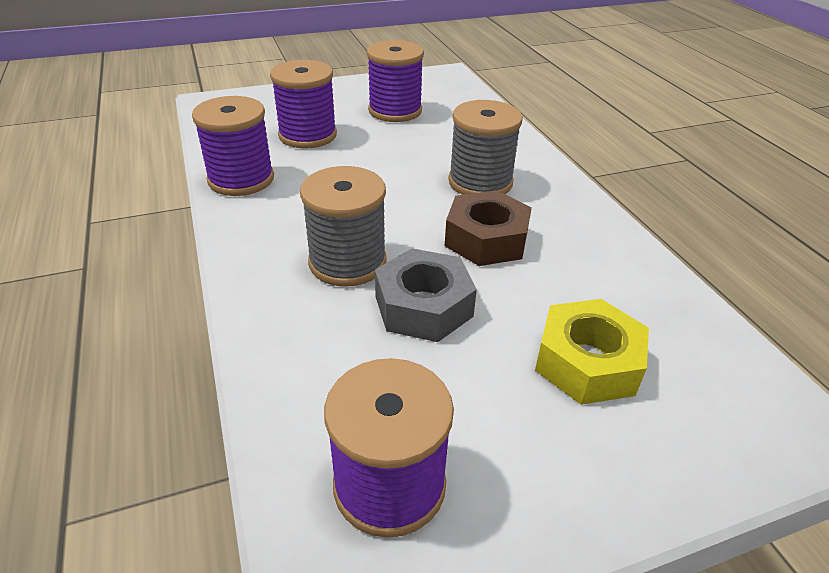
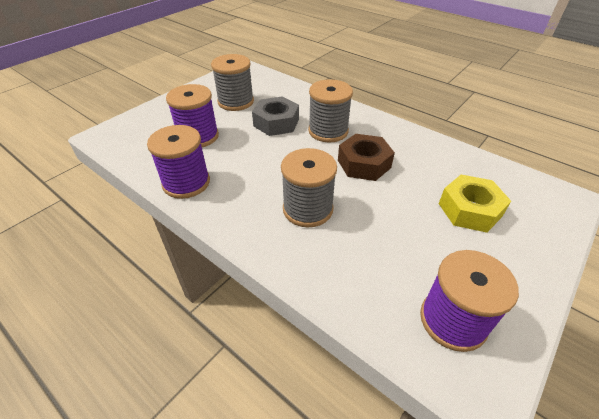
camera: 30 degrees left, 5 degrees up
(395, 111) = (236, 102): purple spool -> grey spool
(423, 306) = (372, 216): grey nut -> grey nut (276, 123)

